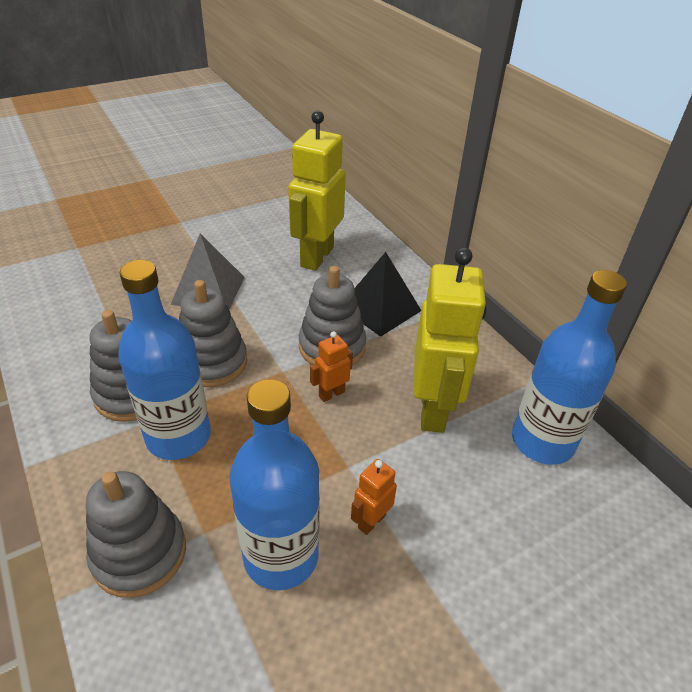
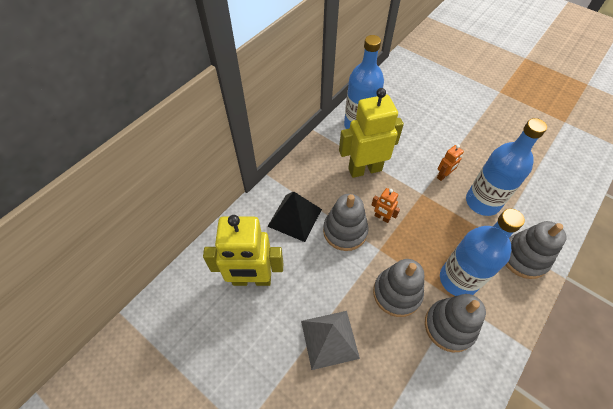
camera: 110 degrees left, 15 degrees up
(371, 521) = (443, 176): orange robot -> orange robot turned 60 degrees counterclockwise

